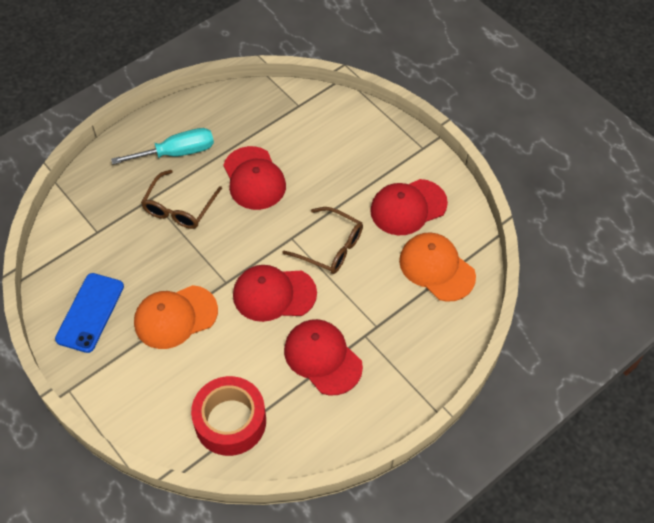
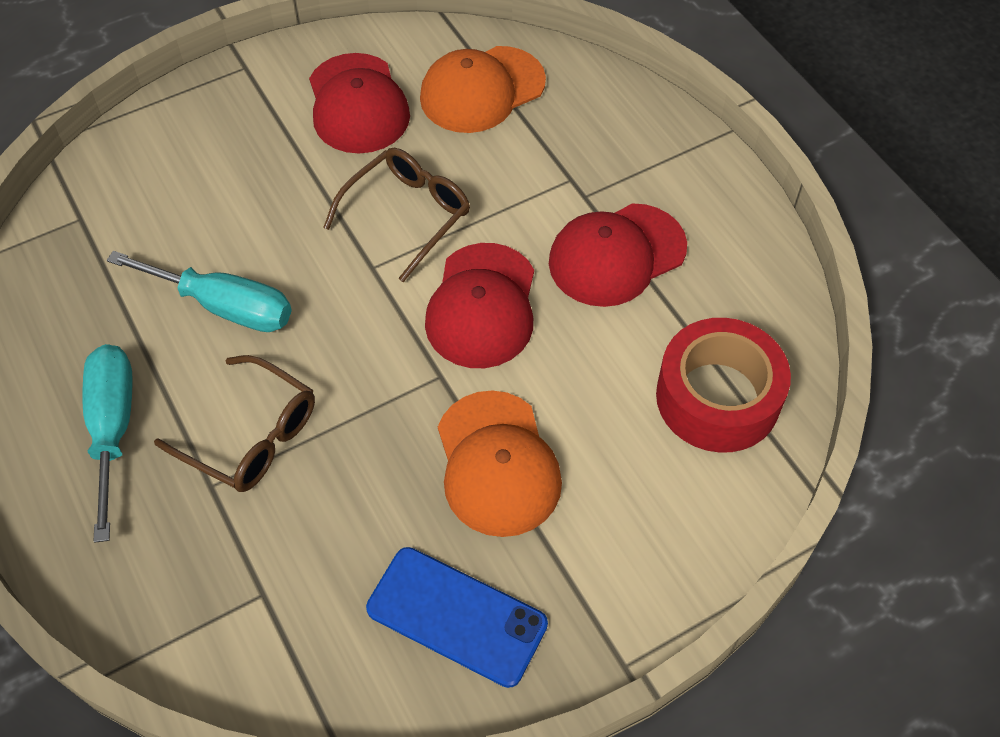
camera: 80 degrees left, 0 degrees up
(254, 178) = (224, 306): red cap -> turquoise screwdriver

